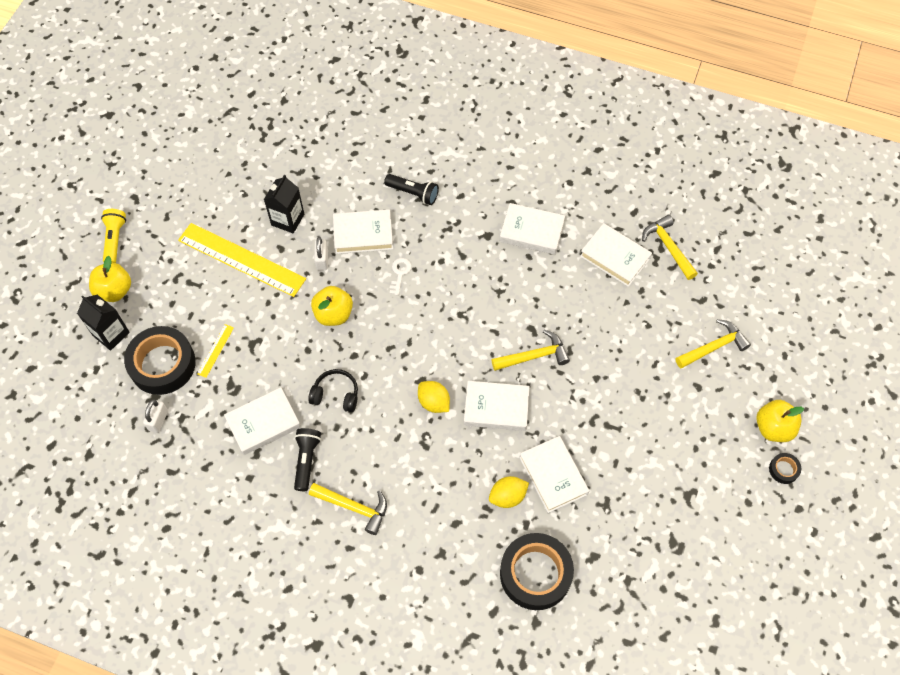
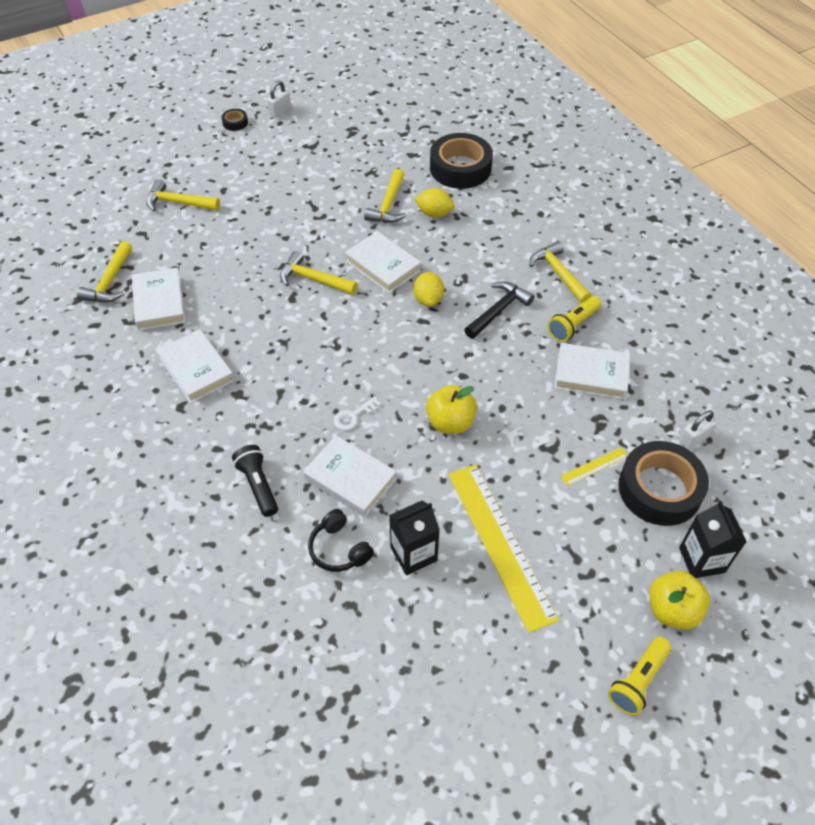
camera: 140 degrees left, 10 degrees down
(306, 460) = (573, 325): black flashlight -> yellow flashlight
(322, 260) = (415, 482): white padlock -> white padlock (280, 111)
(336, 395) = (507, 356): black headphones -> black headphones (339, 549)
(373, 432) = (498, 310): none -> black hammer
(553, 476) = (388, 205): white book -> yellow hammer
(773, 428) = (209, 142): yellow apple -> none

